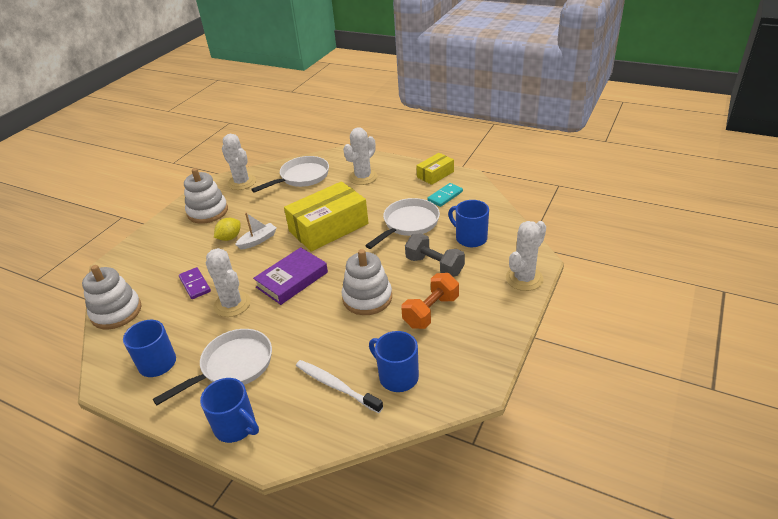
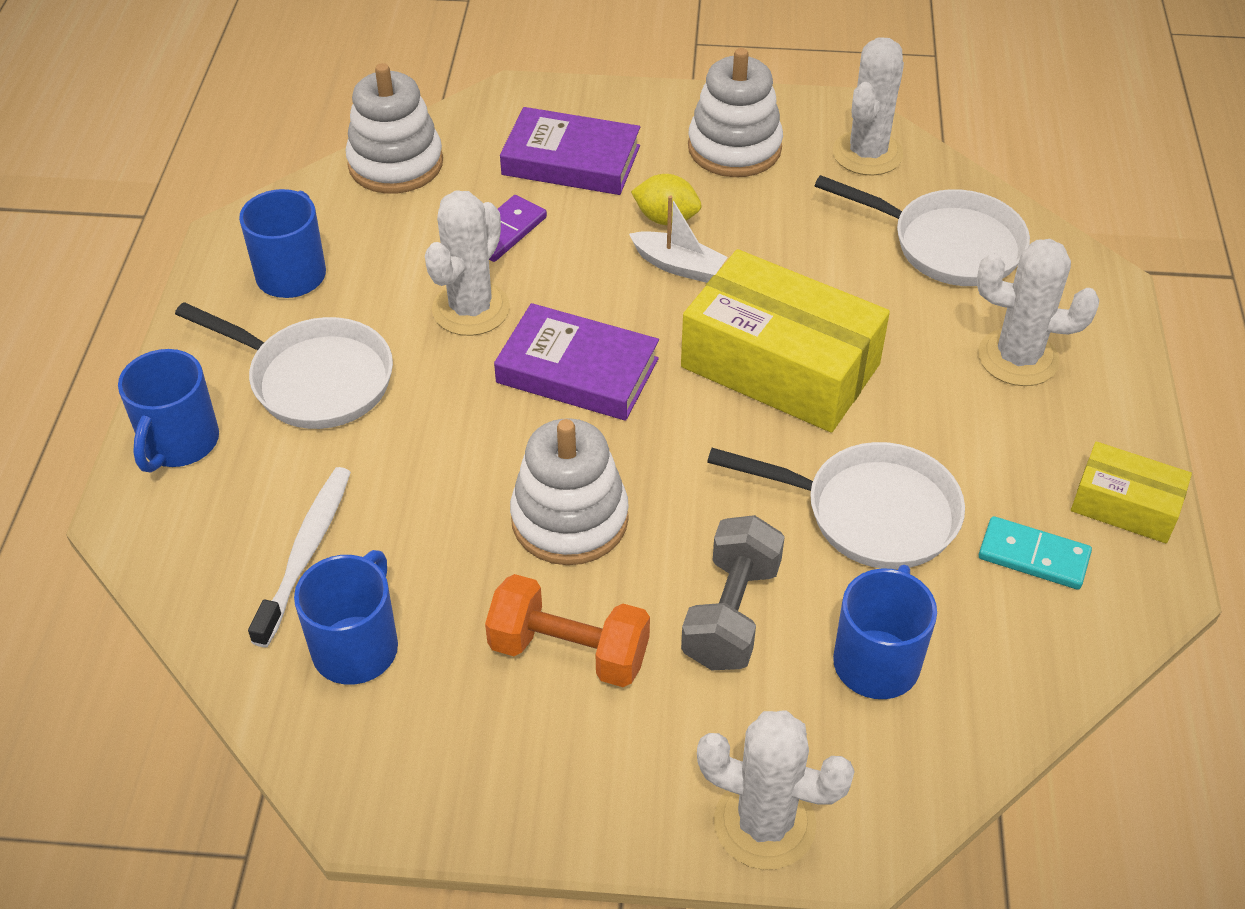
camera: 65 degrees right, 10 degrees up
(171, 256) = (571, 160): none -> purple book

